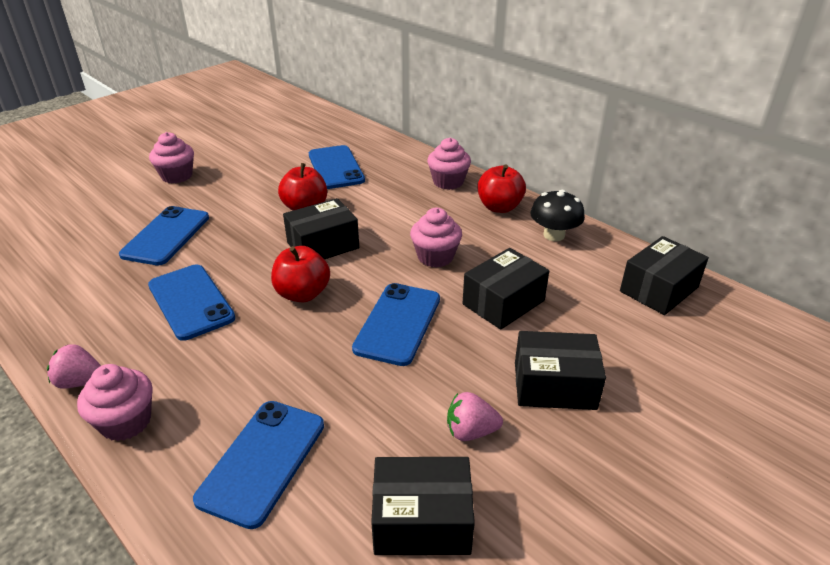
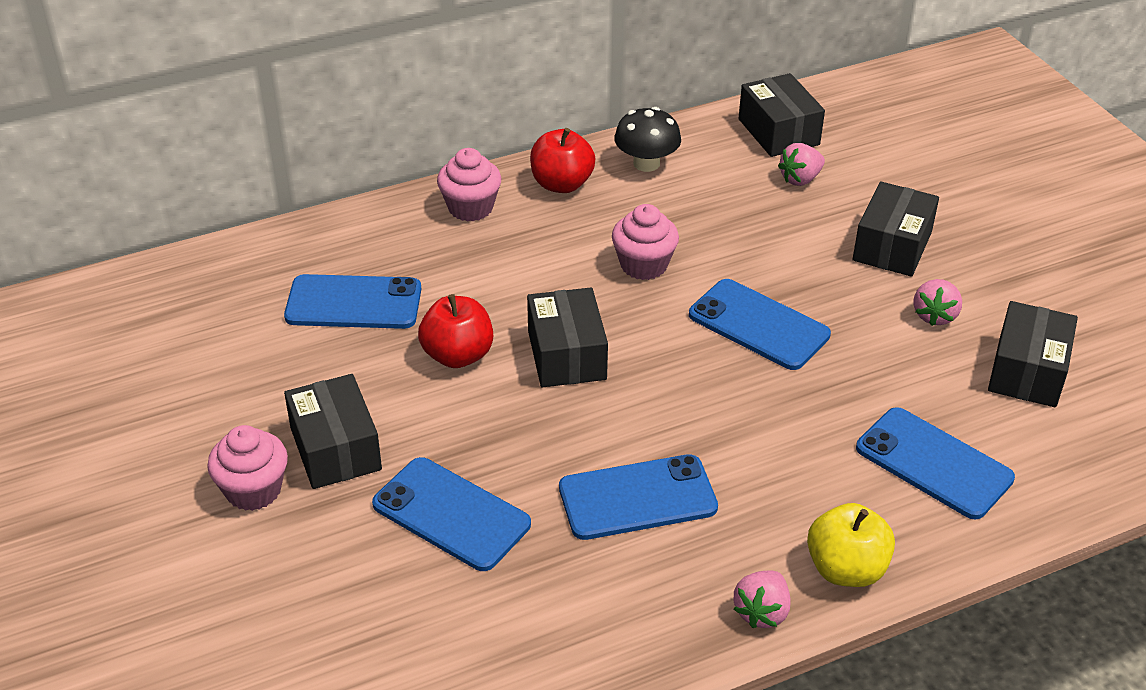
camera: 70 degrees left, 5 degrees up
(126, 422) = (846, 569): pink cupcake -> yellow apple
(302, 294) = (667, 391): red apple -> none
(503, 302) = (754, 239): black box -> black box (335, 449)
(604, 313) = (800, 179): none -> pink strawberry

